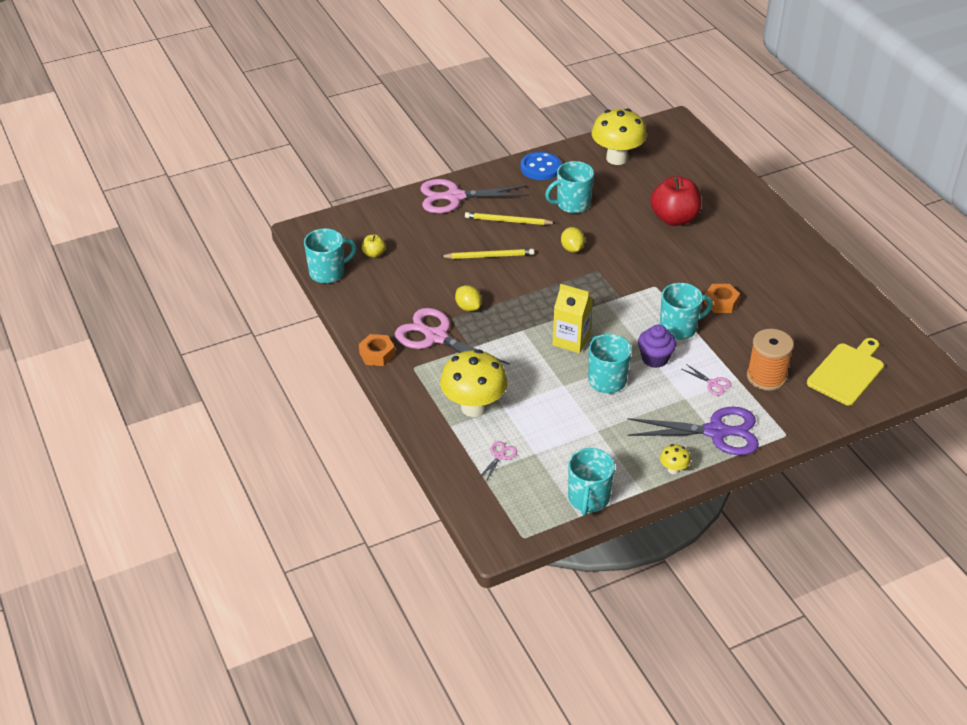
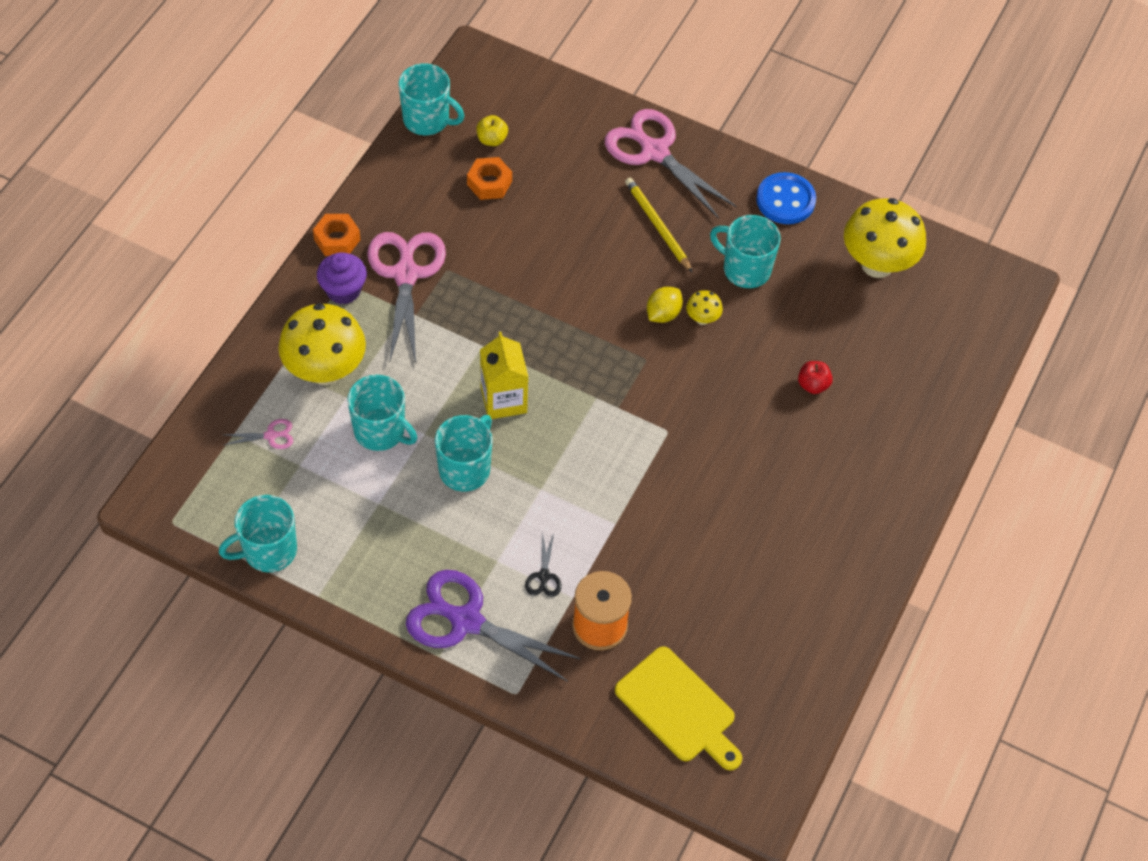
camera: 50 degrees right, 15 degrees up
(468, 307) = (477, 274): yellow lemon -> none
(489, 256) = (580, 244): yellow pencil -> none
(655, 358) = (539, 497): purple cupcake -> purple cupcake (343, 290)
(673, 469) = (373, 608): yellow mushroom -> yellow mushroom (702, 319)
(674, 218) = (813, 385): red apple -> red apple, size x0.46
(679, 328) = (612, 494): turquoise mug -> turquoise mug (381, 431)
(713, 383) = (544, 576): pink scissors -> black scissors
(716, 432) = (465, 620): purple scissors -> purple scissors turned 150 degrees clockwise
(721, 302) = (695, 513): orange nut -> orange nut (489, 183)
(847, 372) = (678, 708): yellow cutting board -> yellow cutting board turned 45 degrees clockwise

